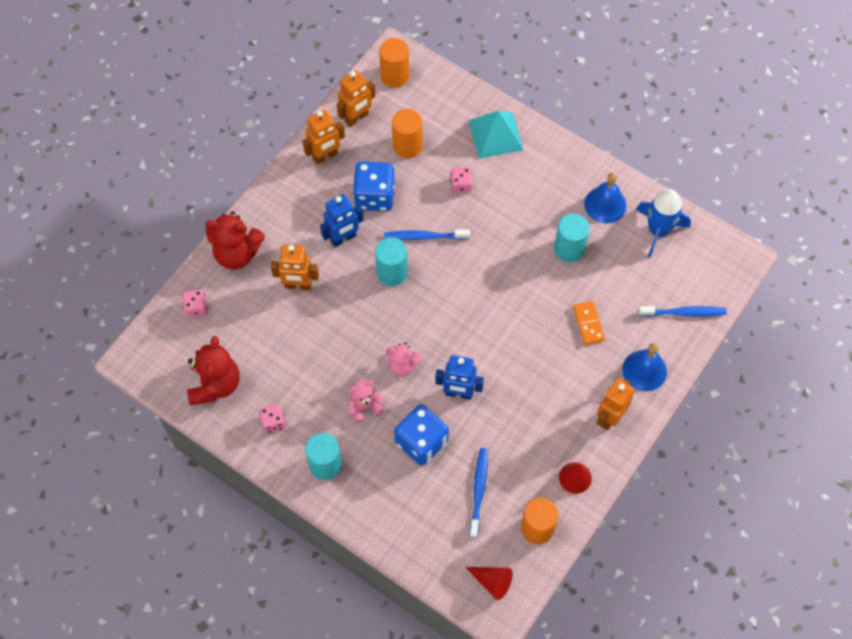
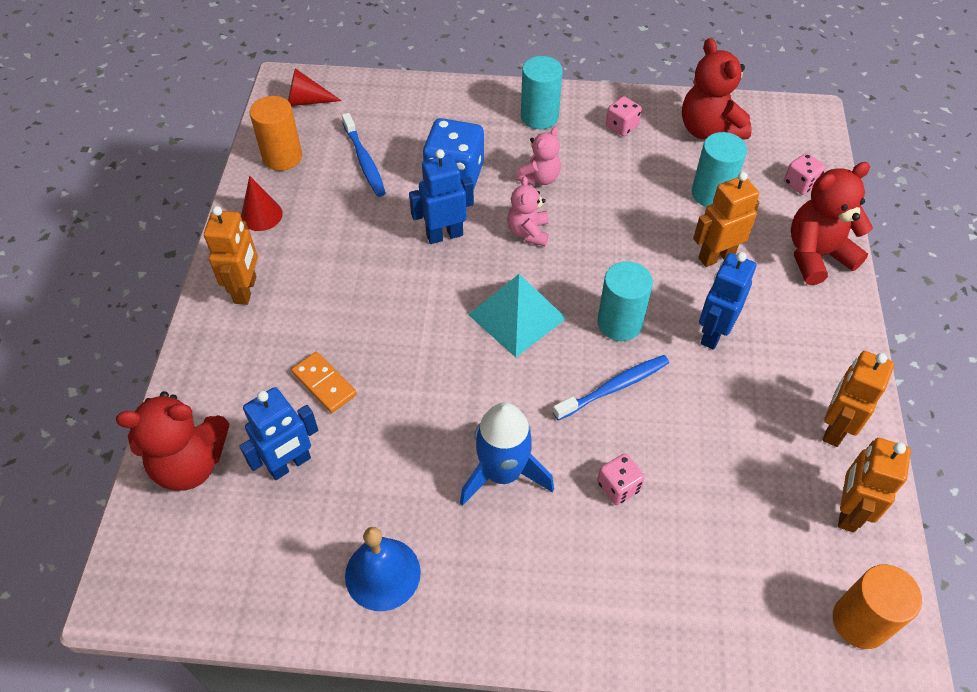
camera: 150 degrees right, 10 degrees down
(374, 196) = (722, 407): blue dice -> none
(402, 365) = (528, 232): pink teddy bear -> pink teddy bear turned 75 degrees counterclockwise
(407, 146) = (740, 507): orange cylinder -> none
(495, 135) = (625, 603): turquoise pyramid -> turquoise pyramid (517, 316)
(569, 249) = (403, 472): turquoise cylinder -> turquoise cylinder (711, 193)
(628, 284) = (290, 464): none -> blue robot
(644, 370) = (221, 362): blue bell -> none
(658, 230) = (277, 574): blue rocket -> blue rocket (503, 473)
(684, 313) = (190, 463): blue toothbrush -> red teddy bear

